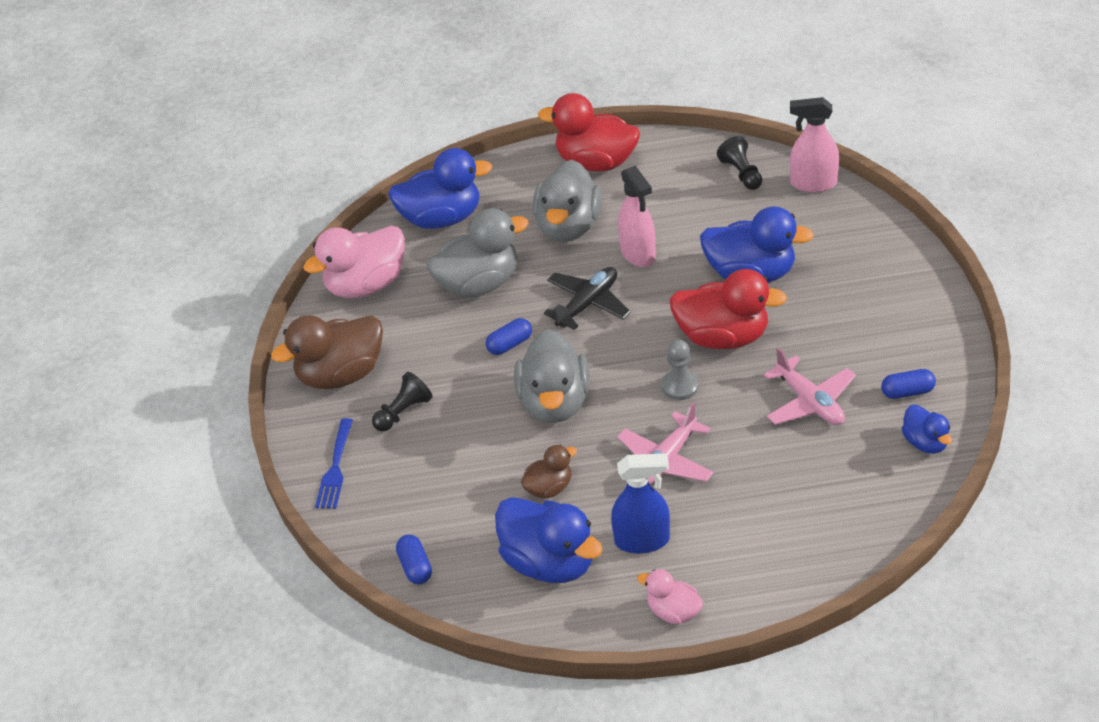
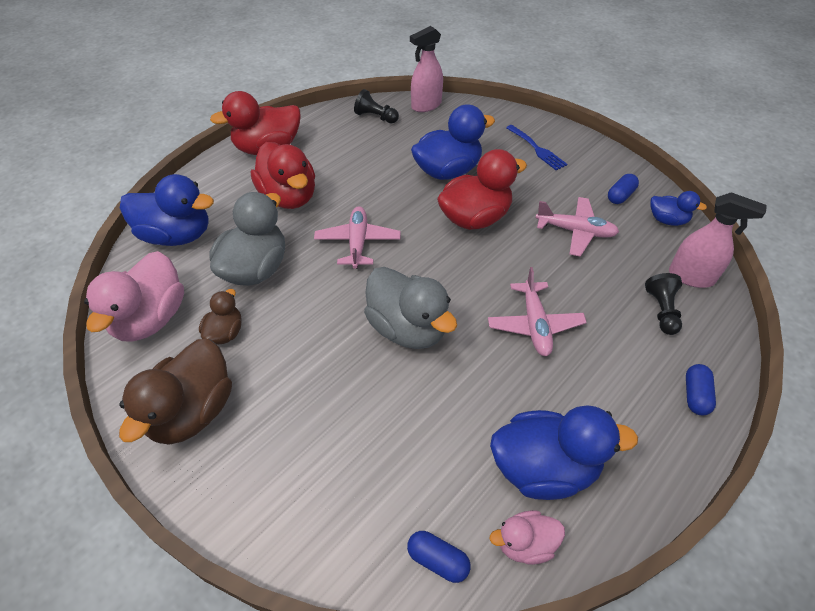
camera: 45 degrees left, 5 degrees up
(335, 468) = (266, 510): blue fork -> blue fork (537, 149)
(403, 412) = (286, 411): black pawn -> black pawn (661, 311)
(442, 218) = (177, 235): blue duck -> blue duck turned 60 degrees clockwise
(510, 344) = (326, 302): blue capsule -> blue capsule (695, 395)
(549, 487) = (475, 401): brown duck -> brown duck (225, 332)
(568, 226) = (289, 197): grey duck -> red duck
(587, 304) = (358, 242): black plane -> pink plane
(638, 254) = (359, 193): pink spray bottle -> pink spray bottle (691, 277)
(642, 540) = (588, 398): blue spray bottle -> none
(673, 611) = (675, 443): pink duck -> pink duck (525, 543)
(680, 386) = (484, 266): grey pawn -> none

